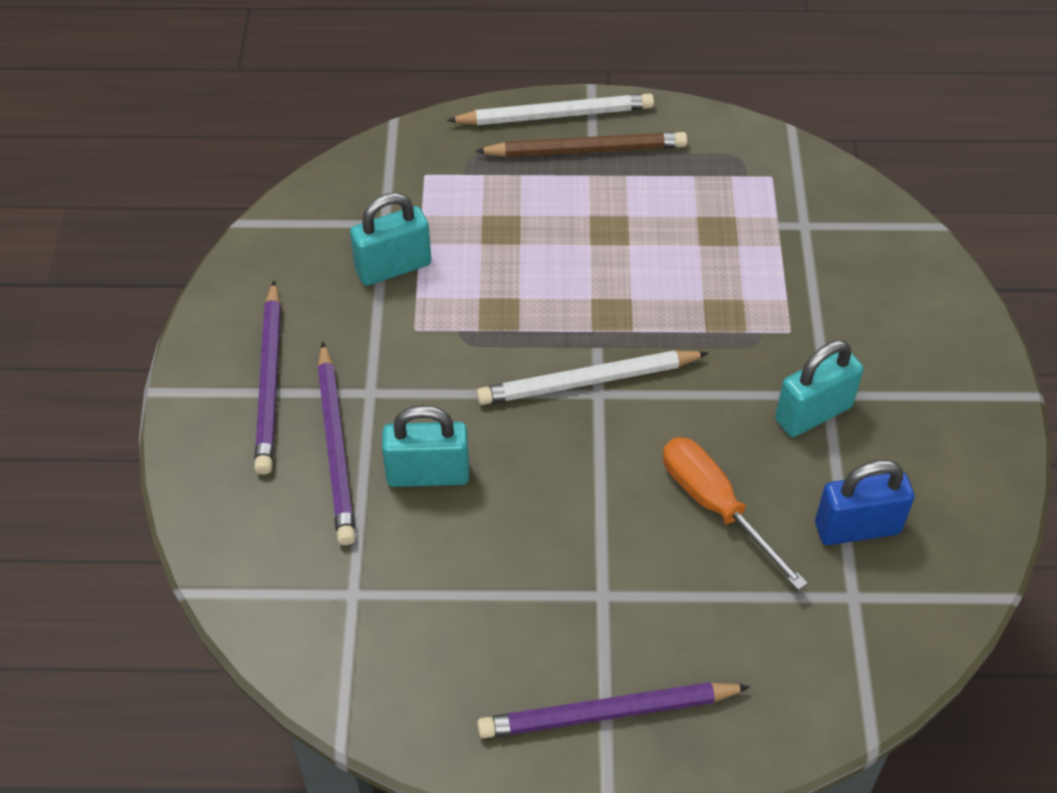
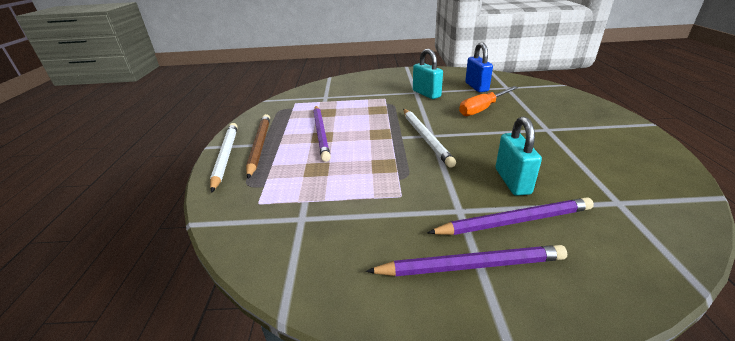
camera: 90 degrees left, 20 degrees down
(393, 267) = (346, 209): turquoise padlock -> none
(608, 713) = (606, 125): purple pencil -> purple pencil (321, 133)

